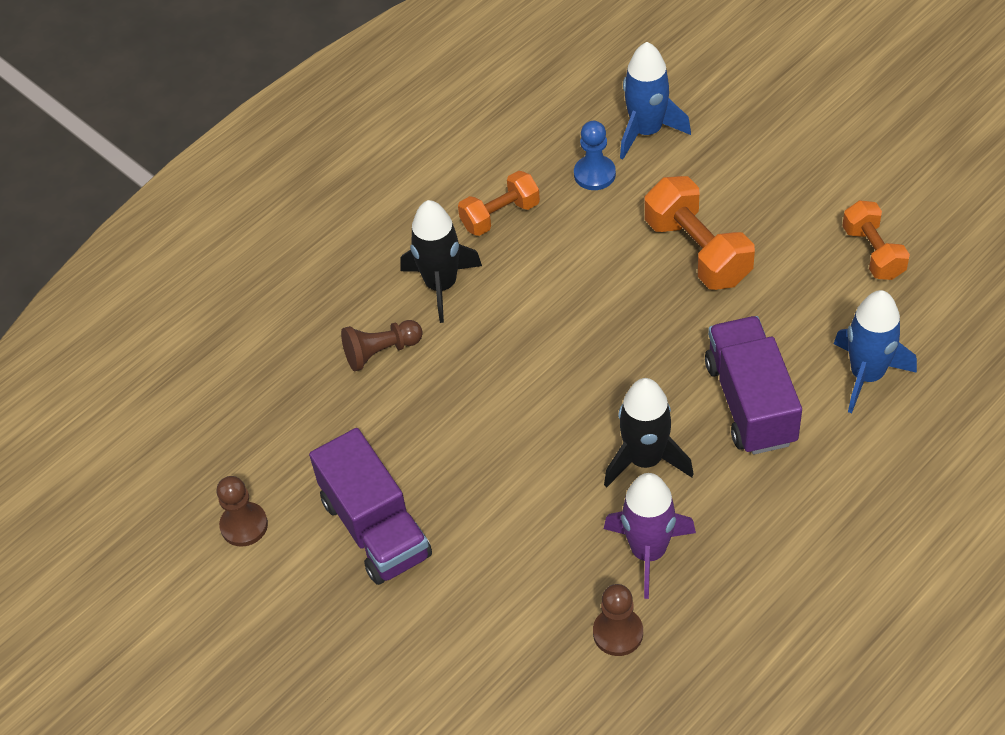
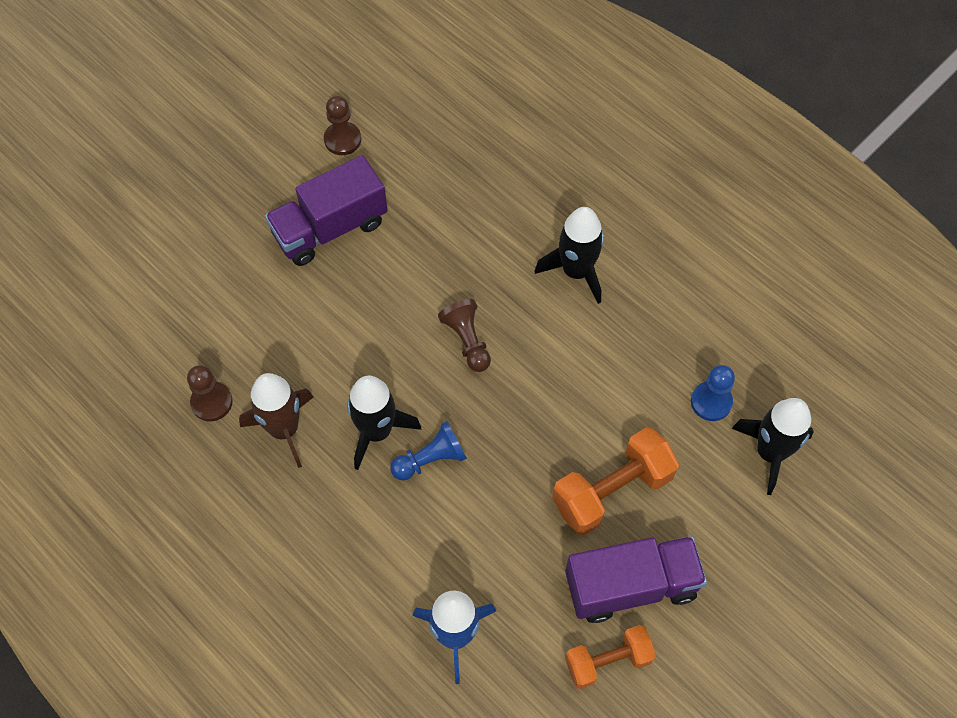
camera: 85 degrees right, 10 degrees up
(381, 352) = (505, 227): brown pawn -> brown pawn (467, 341)
(500, 215) = (658, 319): orange dumbbell -> none
(646, 131) = (770, 452): blue rocket -> black rocket
(648, 552) = (284, 429): purple rocket -> brown rocket
(675, 407) = (431, 459): none -> blue pawn
(750, 402) = (430, 525): purple truck -> purple truck (631, 586)

